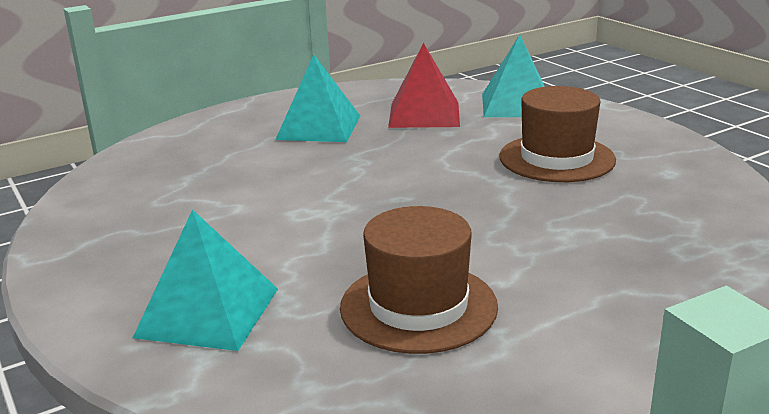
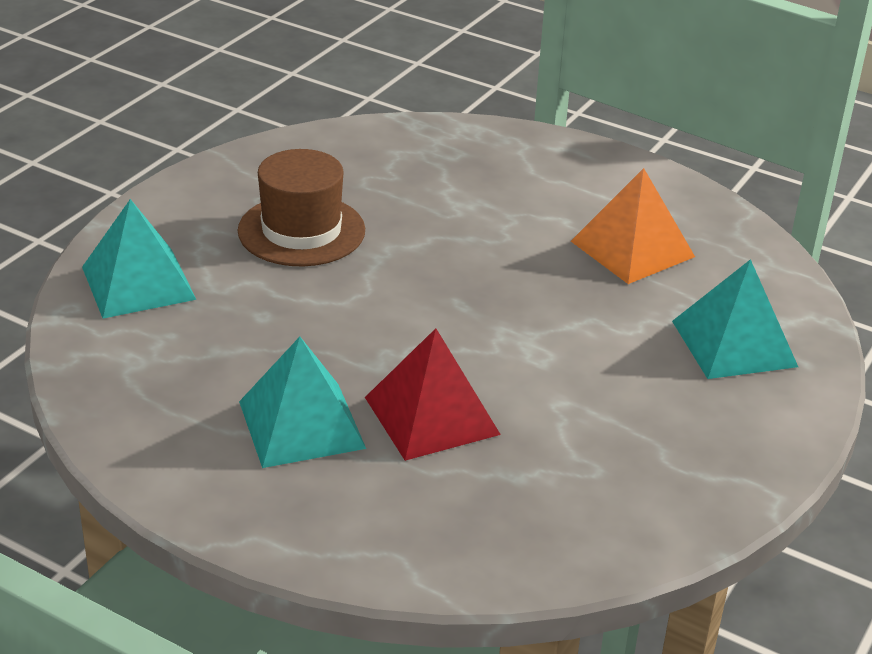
camera: 120 degrees left, 10 degrees up
(418, 306) = (632, 248): brown hat -> orange pyramid
(424, 114) = (208, 347): red pyramid -> red pyramid (432, 415)

